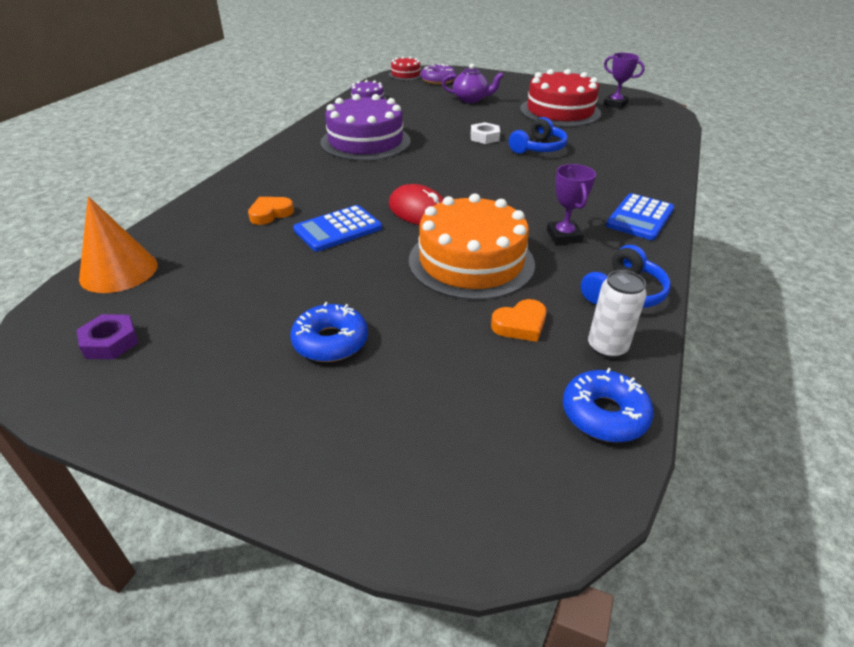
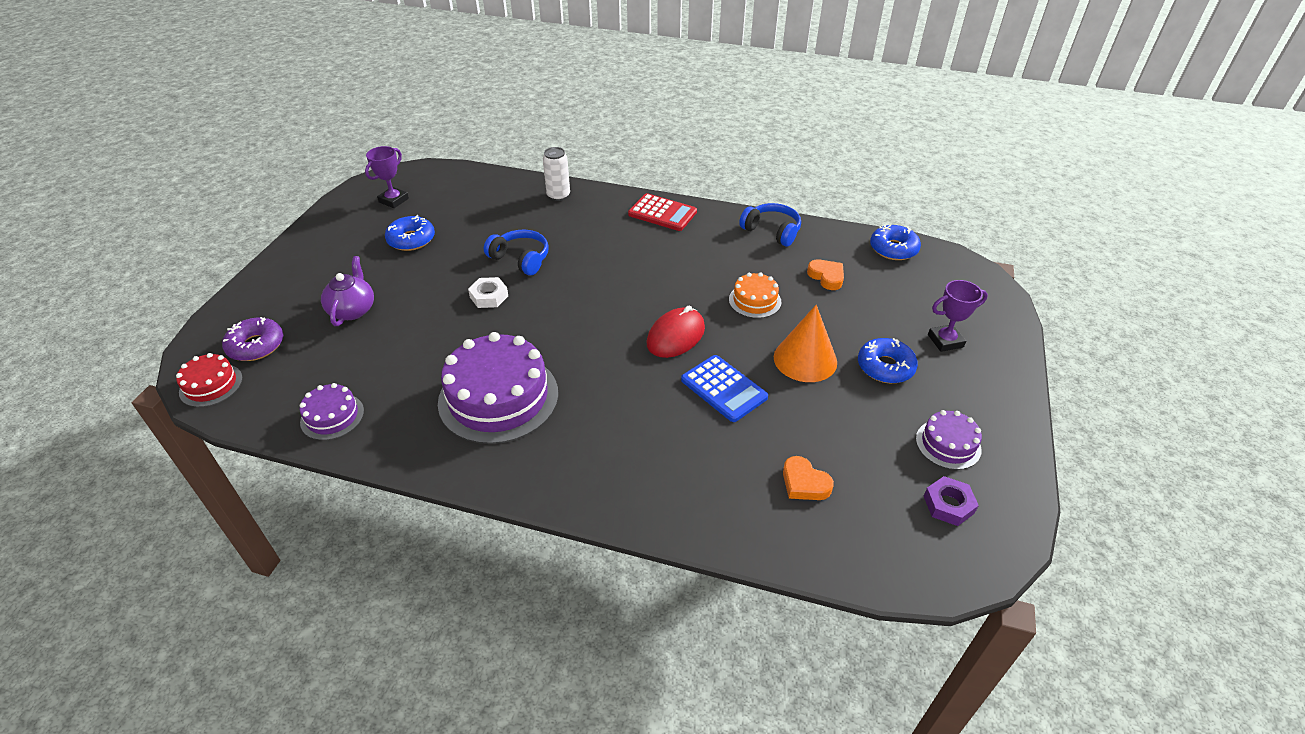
camera: 95 degrees left, 5 degrees up
(119, 271) = (851, 547): orange cone -> orange cone (805, 359)
(185, 364) = (948, 444): none -> purple cake
(270, 213) = (704, 449): orange heart -> orange heart (804, 483)
(471, 261) = (755, 301): orange cake -> orange cake, size x0.50
(560, 111) = (411, 239): red cake -> blue donut
(563, 236) = (702, 252): purple trophy -> purple trophy (945, 341)
(607, 347) = (834, 243): white can -> white can (558, 195)
(640, 218) = (662, 213): blue calculator -> red calculator

